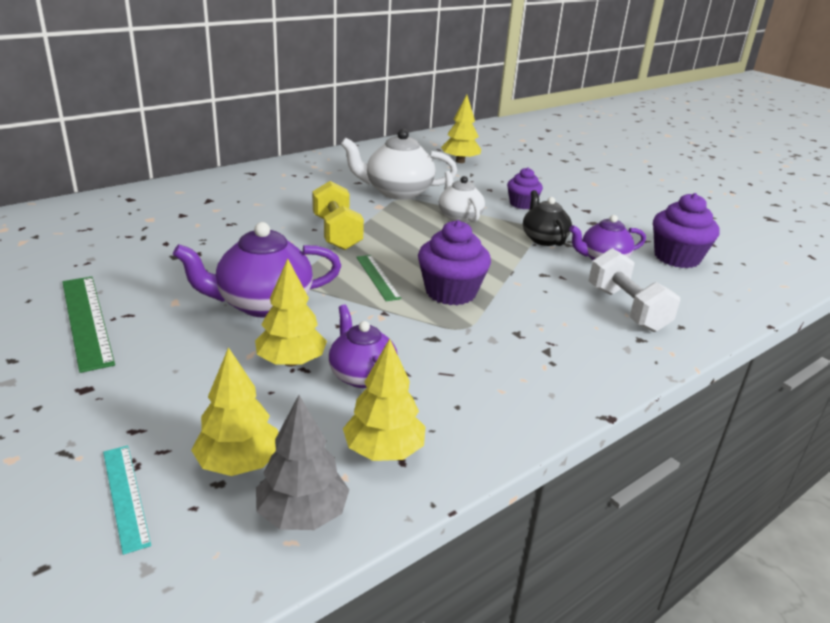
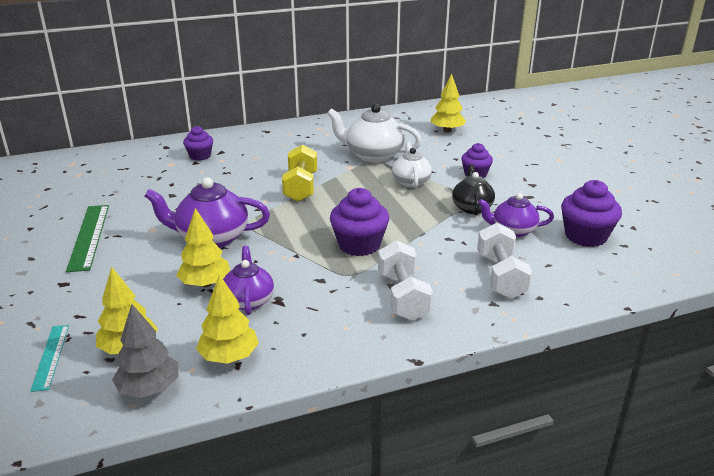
camera: 20 degrees right, 0 degrees up
(183, 207) = (200, 156): none -> purple cupcake
(377, 277) = (309, 226): green ruler -> none
(541, 345) = (403, 296): none -> white dumbbell

